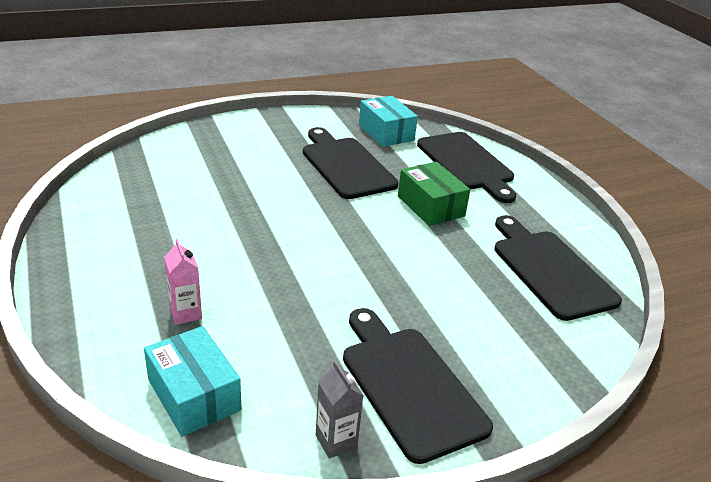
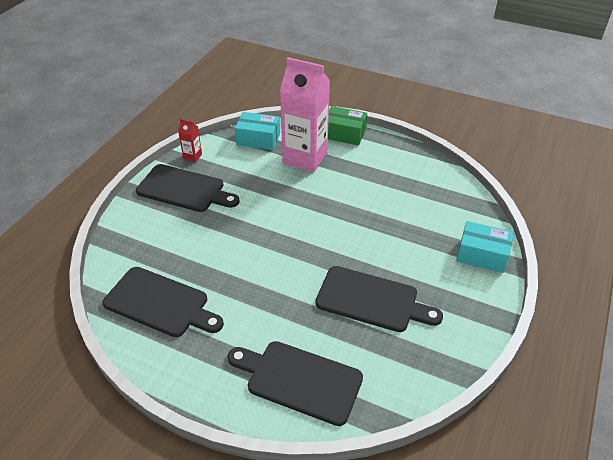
camera: 140 degrees right, 10 degrees up
(185, 313) = (305, 158): pink carton -> pink carton, size x2.45
(336, 441) = (192, 156): grey carton -> red carton
(386, 132) = (399, 369): turquoise box -> turquoise box (482, 255)
(430, 206) = (277, 304): green box -> green box (344, 134)

